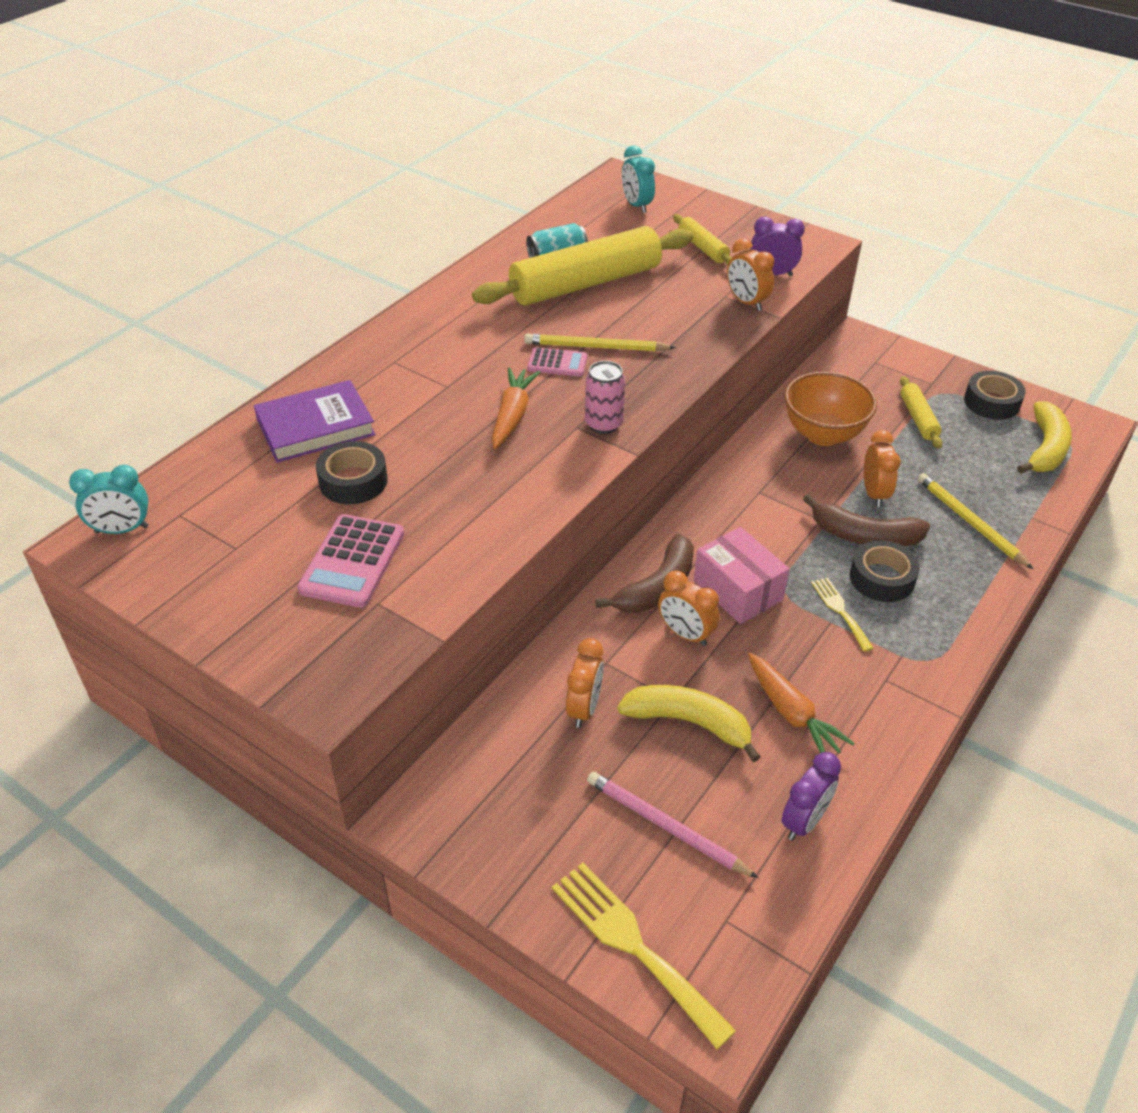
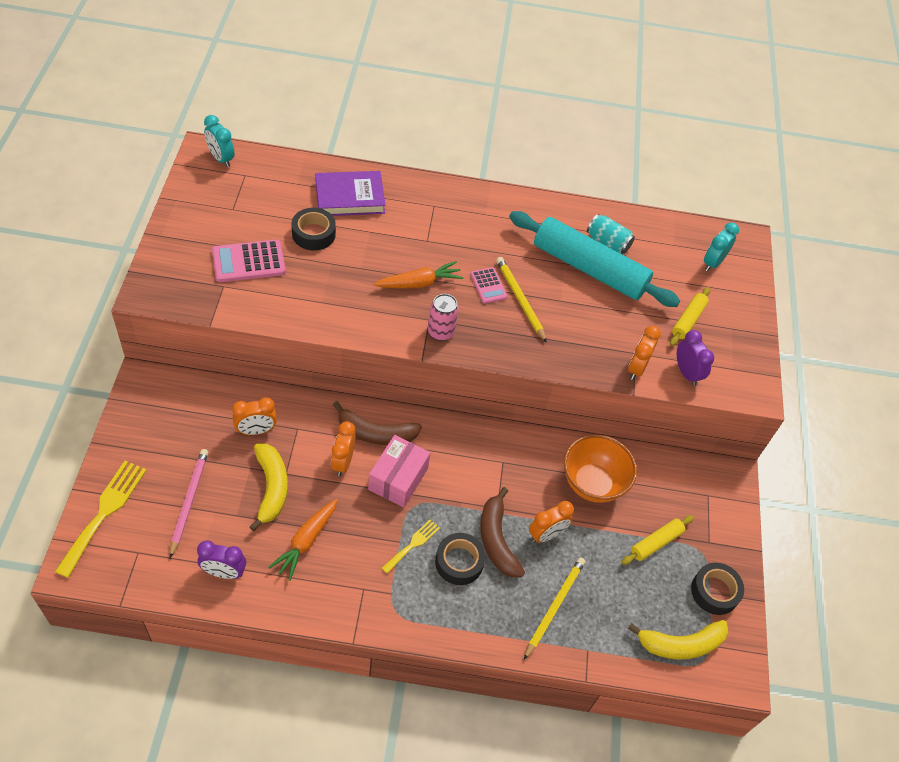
camera: 55 degrees right, 10 degrees up
(315, 427) = (350, 197): purple book -> purple book turned 45 degrees counterclockwise
(585, 283) = (589, 268): yellow rolling pin -> turquoise rolling pin

